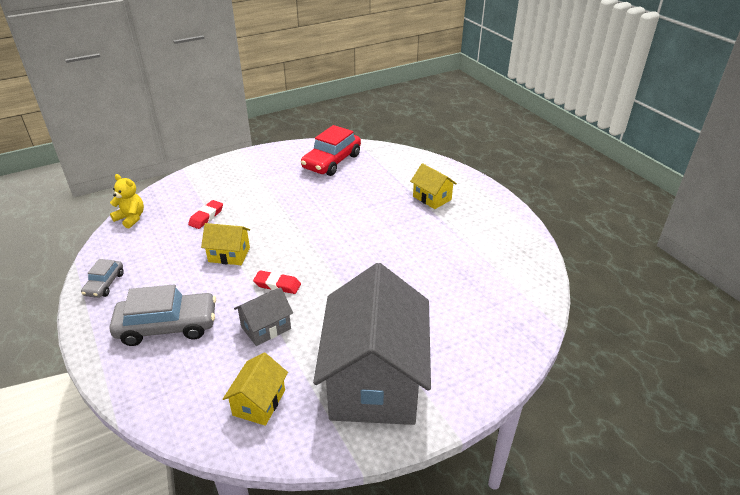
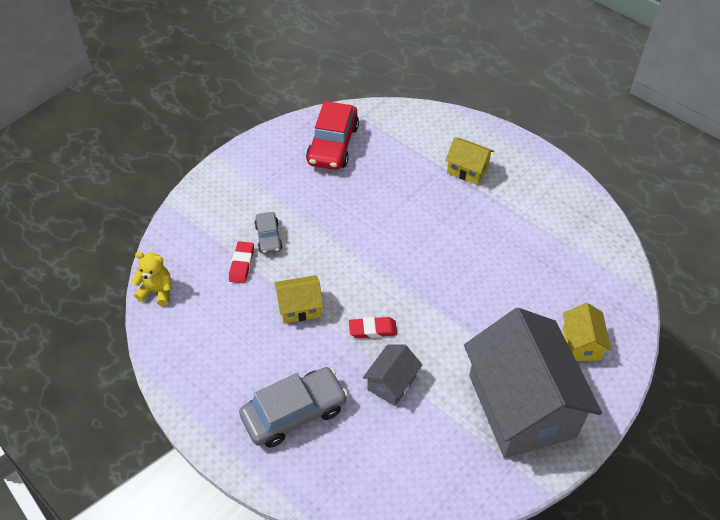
camera: 20 degrees left, 15 degrees up
(104, 284) = (192, 385): grey car -> grey car (268, 237)
(259, 402) = (433, 463): yellow house -> yellow house (581, 343)

